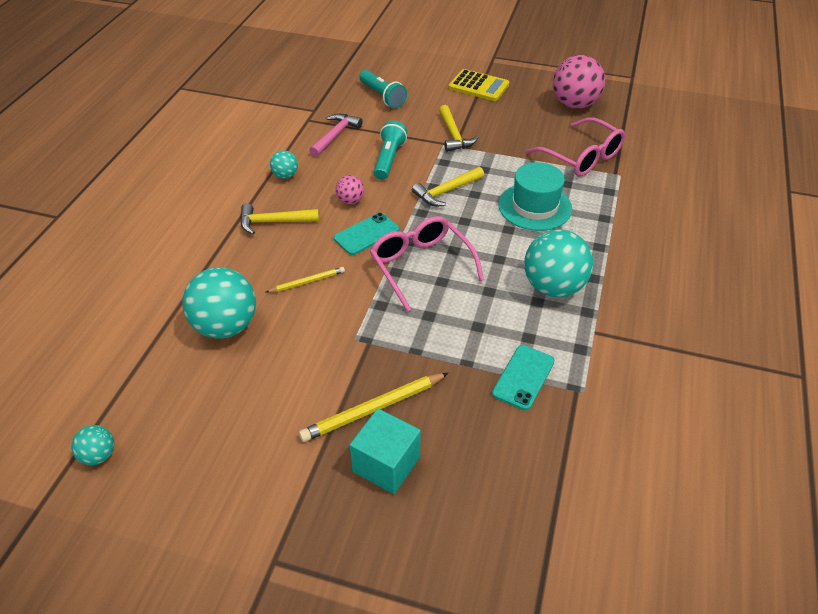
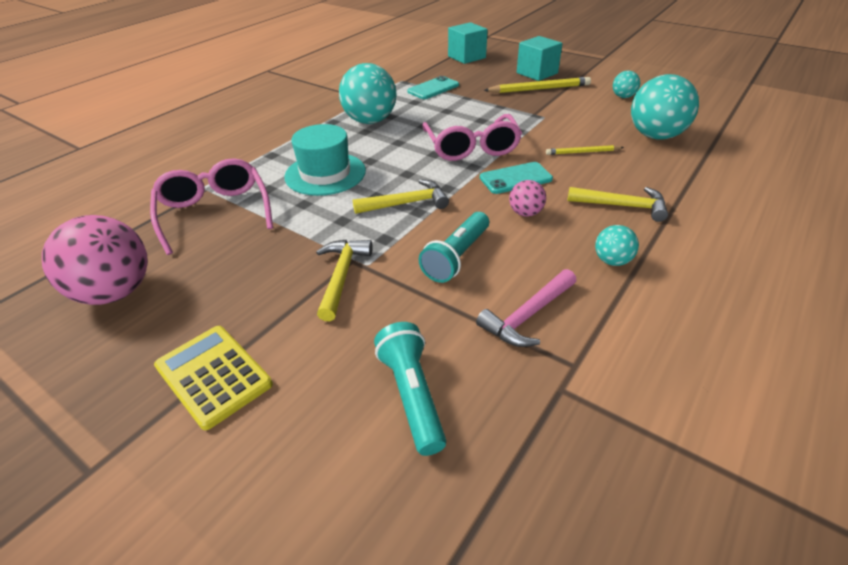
camera: 160 degrees left, 5 degrees down
(99, 455) = (725, 94): turquoise ball -> turquoise ball (623, 97)
(526, 504) = (466, 57): none -> turquoise cube

